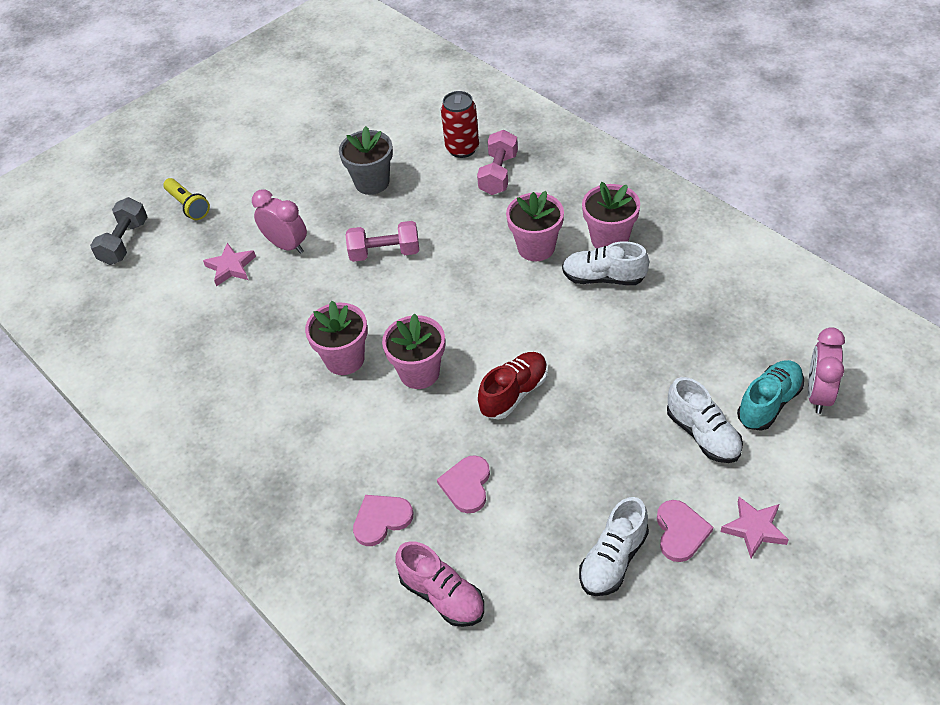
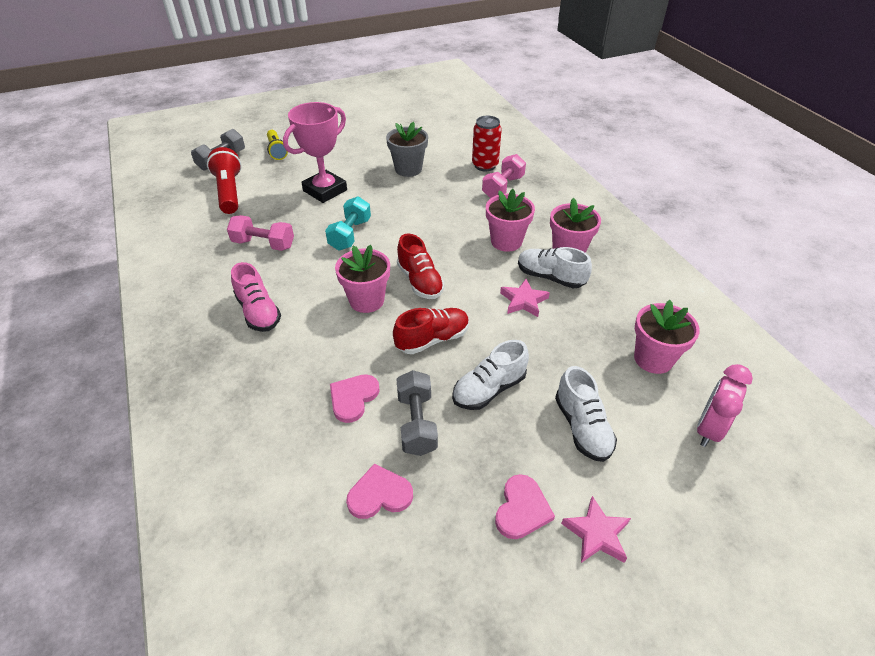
camera: 15 degrees right, 5 degrees down
(166, 285) = (229, 192): none -> red flashlight
(231, 267) = (278, 193): pink star -> pink star (523, 301)
(286, 245) = (325, 190): pink clock -> pink trophy
(344, 359) = (317, 274): pink flower pot -> pink flower pot (653, 359)
(353, 296) = (350, 234): none -> turquoise dumbbell
(381, 520) = (268, 401): pink heart -> pink heart (379, 494)
(385, 253) = (390, 214): pink dumbbell -> pink dumbbell (263, 244)
(442, 595) = (277, 484): pink shoe -> pink shoe (258, 312)
(465, 330) = (420, 281): none -> red shoe
(544, 487) = (417, 423): none -> grey dumbbell
(613, 559) = (446, 511): white shoe -> white shoe (489, 389)
(769, 403) = (656, 421): turquoise shoe -> none

